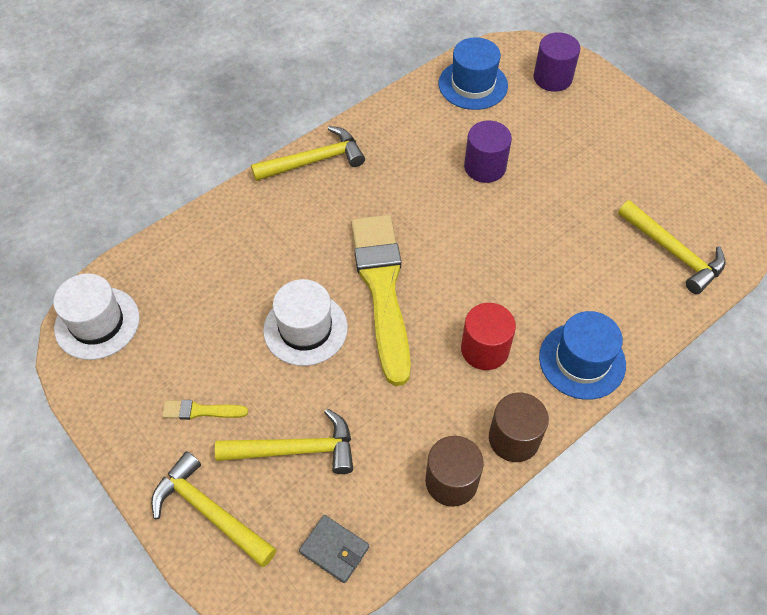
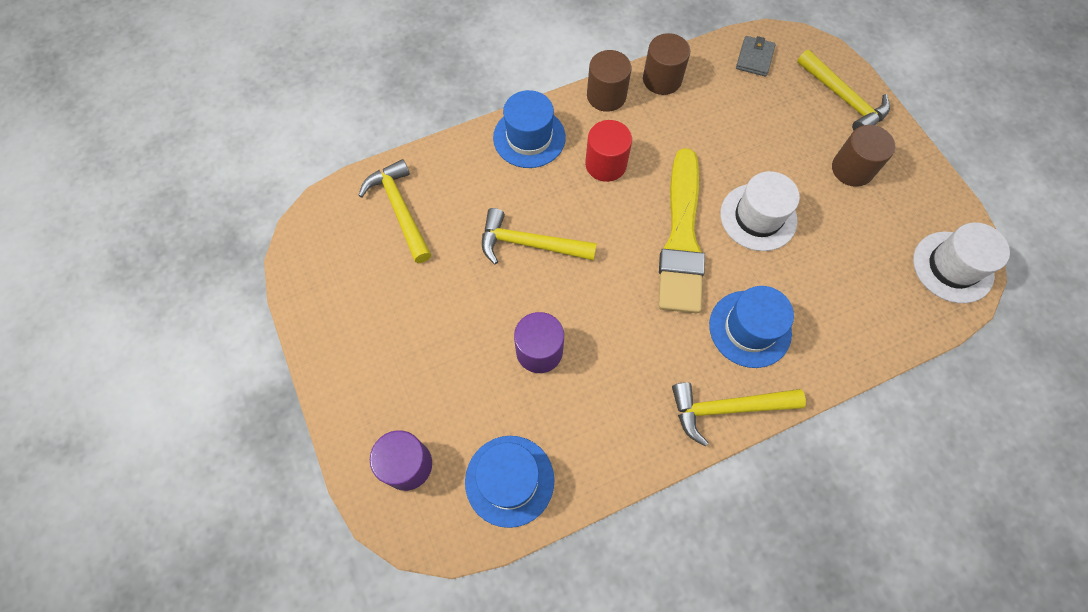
camera: 165 degrees left, 10 degrees up
(200, 411) = (852, 169): yellow brush -> brown cylinder
(296, 450) = (775, 124): yellow hammer -> yellow hammer (529, 244)
(302, 223) = (750, 328): none -> blue hat
(334, 550) = (754, 58): grey wallet -> grey wallet turned 60 degrees clockwise

